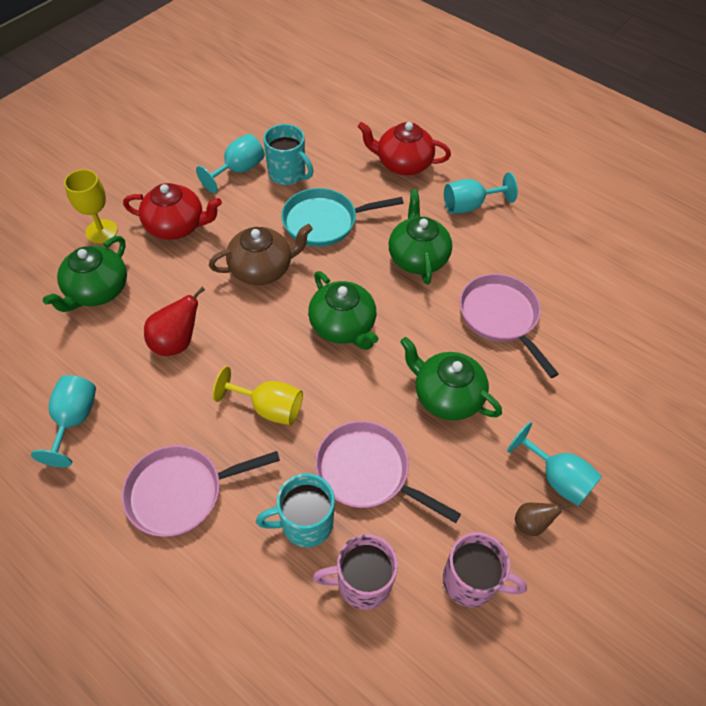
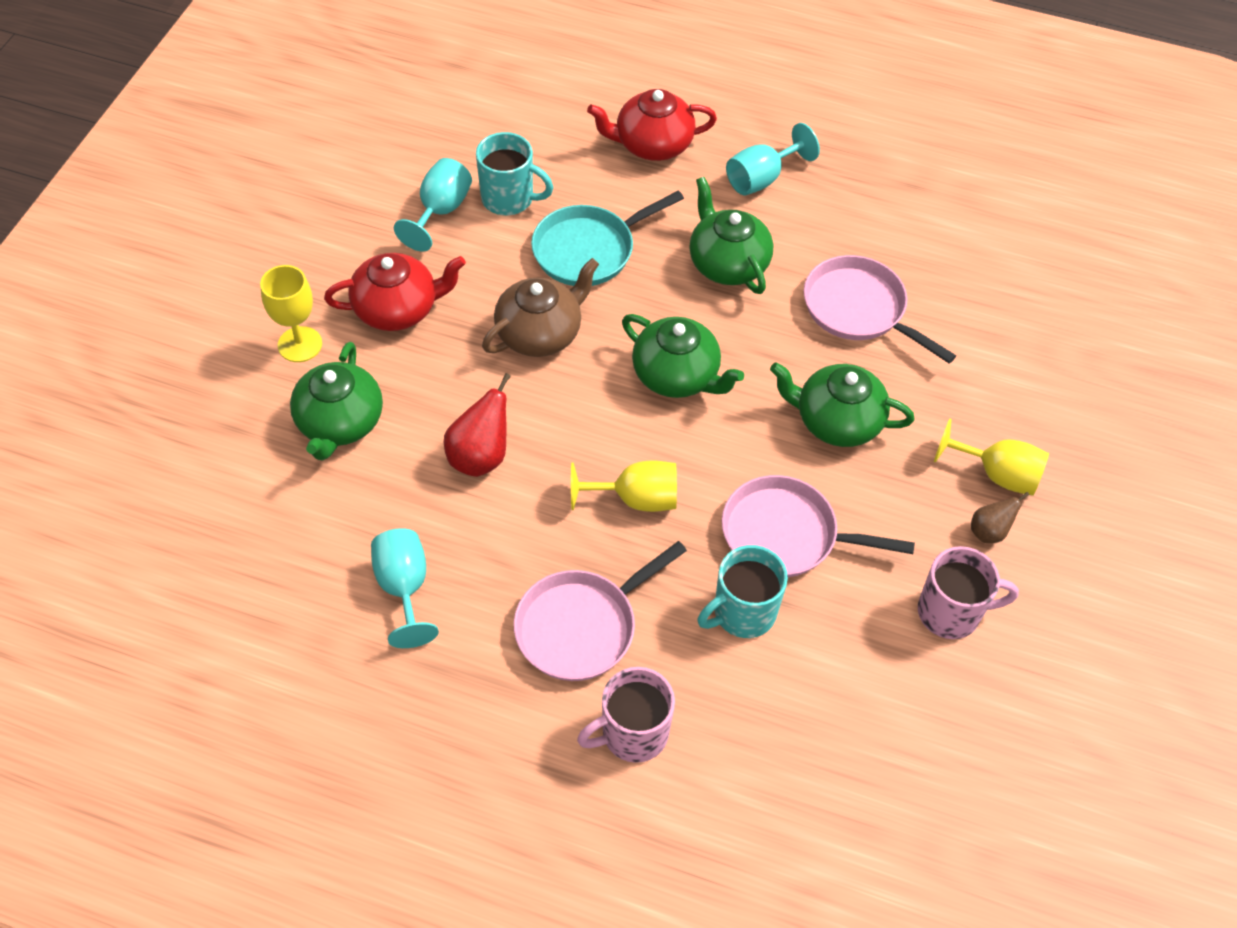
camera: 20 degrees left, 0 degrees up
(362, 583) = (835, 653): pink mug -> pink mug (632, 733)
(557, 478) = (997, 474): turquoise goblet -> yellow goblet

